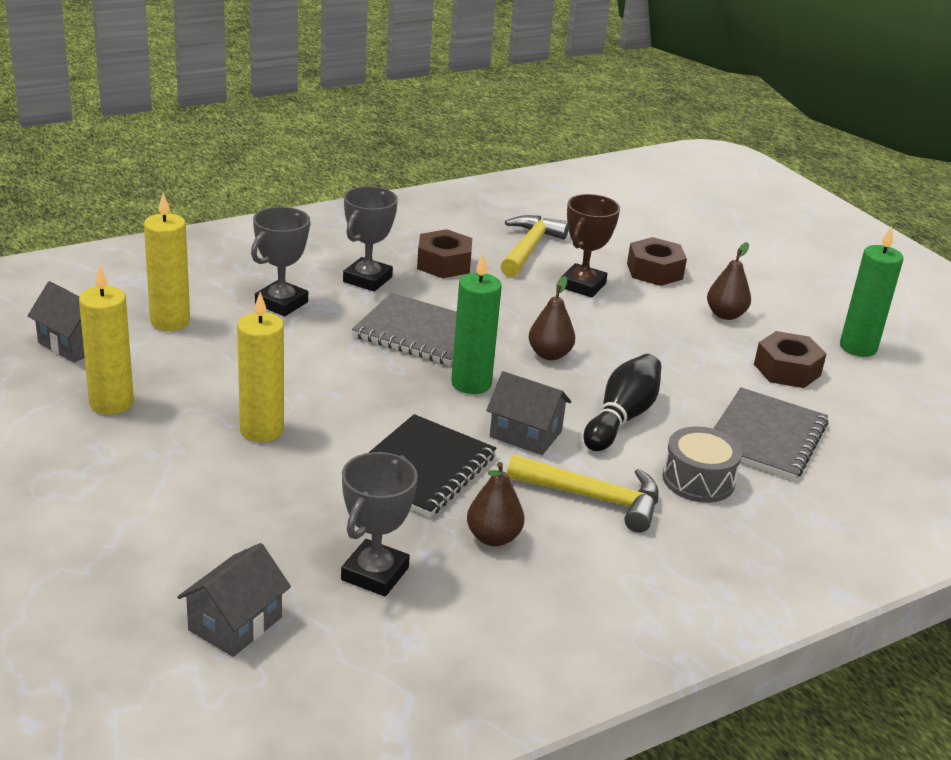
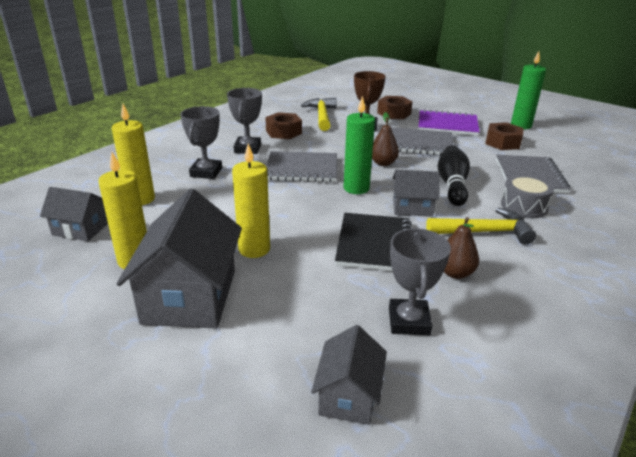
camera: 20 degrees left, 0 degrees up
(145, 465) = (190, 296): none -> grey house
(642, 337) = (420, 144): none -> grey notebook
(725, 315) = (447, 125): brown pear -> purple notebook

